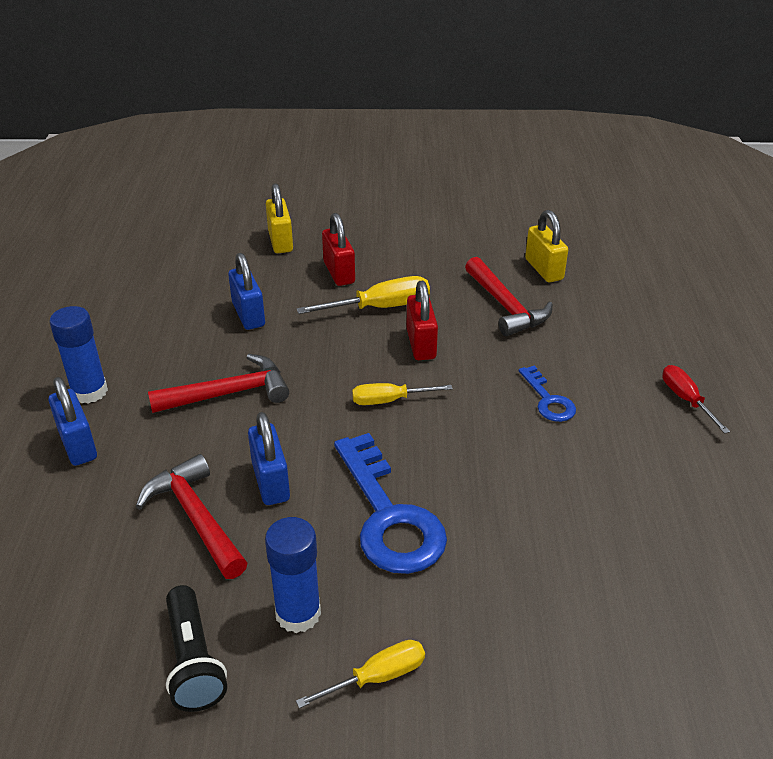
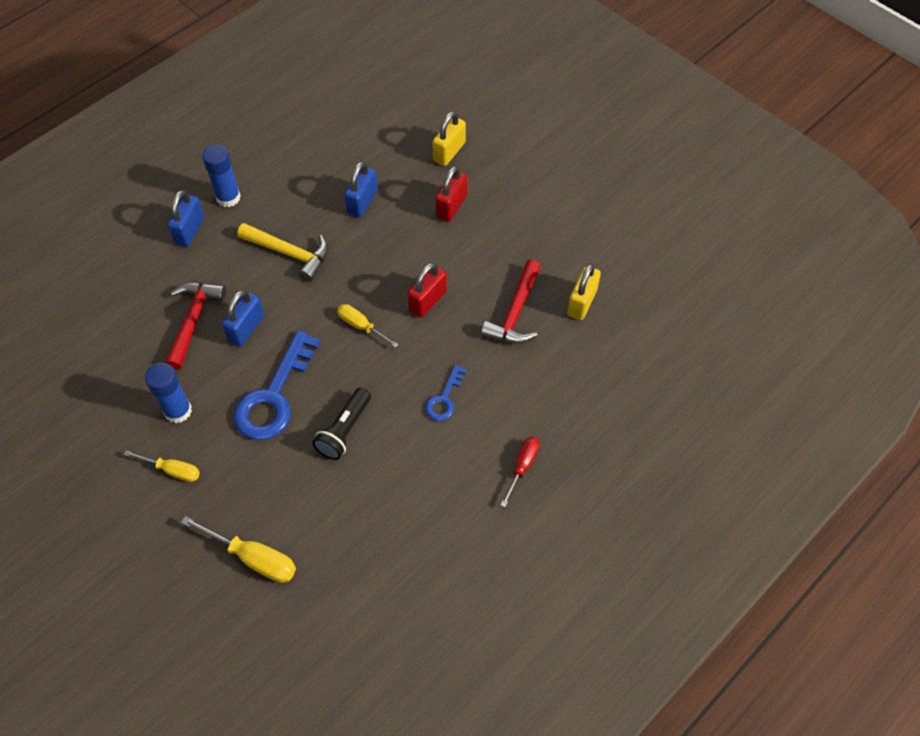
camera: 45 degrees right, 20 degrees up
(194, 661) = (116, 395): black flashlight -> black flashlight (344, 430)
(229, 393) = (290, 253): red hammer -> yellow hammer
(381, 307) = (441, 254): yellow screwdriver -> yellow screwdriver (254, 558)

